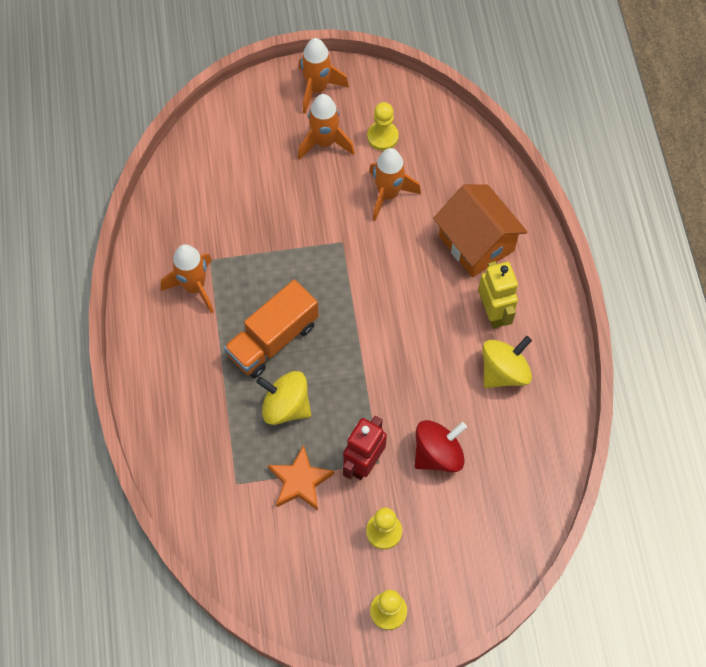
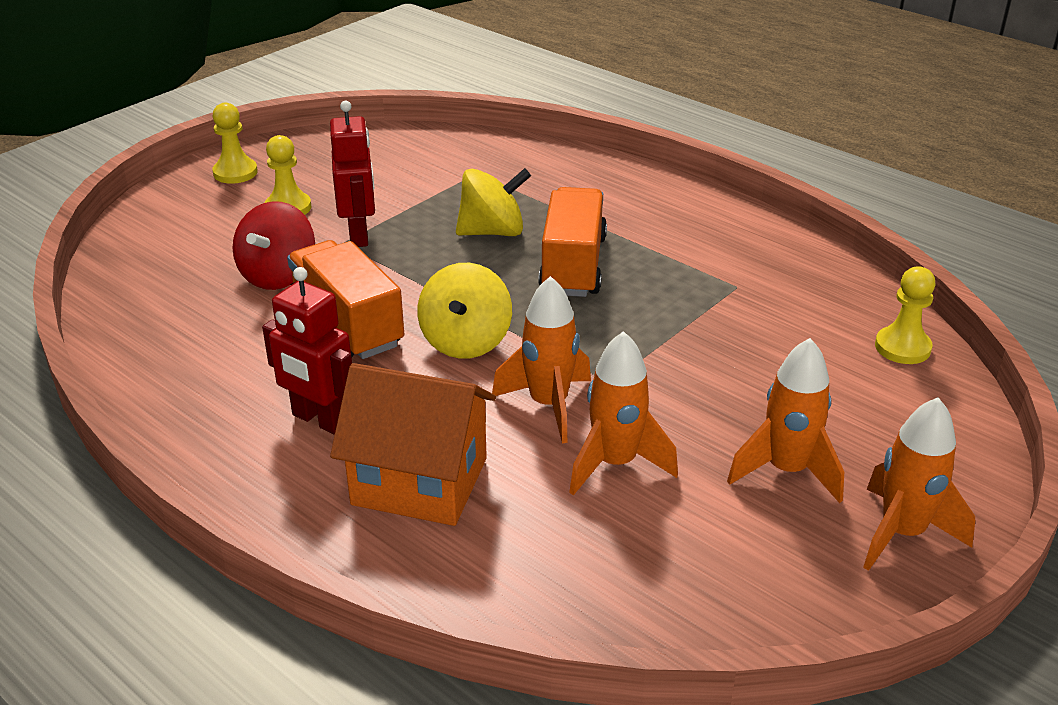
camera: 140 degrees right, 30 degrees down
(194, 287) = (717, 259): orange rocket -> orange rocket (548, 405)
(300, 481) = (414, 198): orange star -> none
(382, 137) = (718, 531): yellow pawn -> yellow pawn (902, 347)
(431, 377) = (347, 324): none -> orange truck
(493, 313) = (319, 420): yellow robot -> red robot
(504, 371) = (252, 373): yellow spinning top -> yellow spinning top (466, 341)

